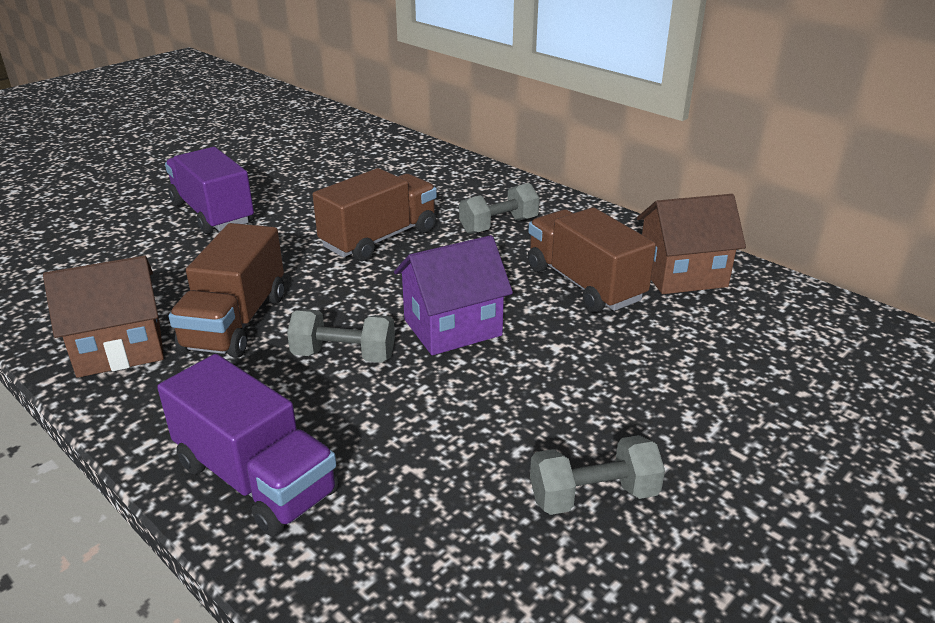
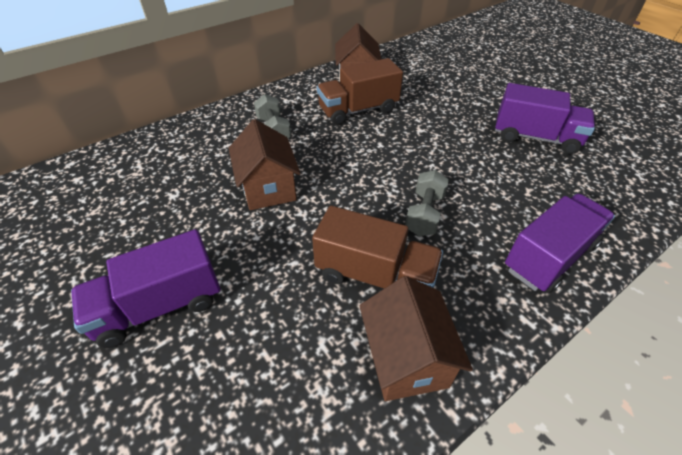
camera: 80 degrees left, 15 degrees up
(379, 238) = (268, 188): brown truck -> brown house
(452, 327) = (397, 164): purple house -> none
(593, 496) = (535, 137): grey dumbbell -> purple truck

